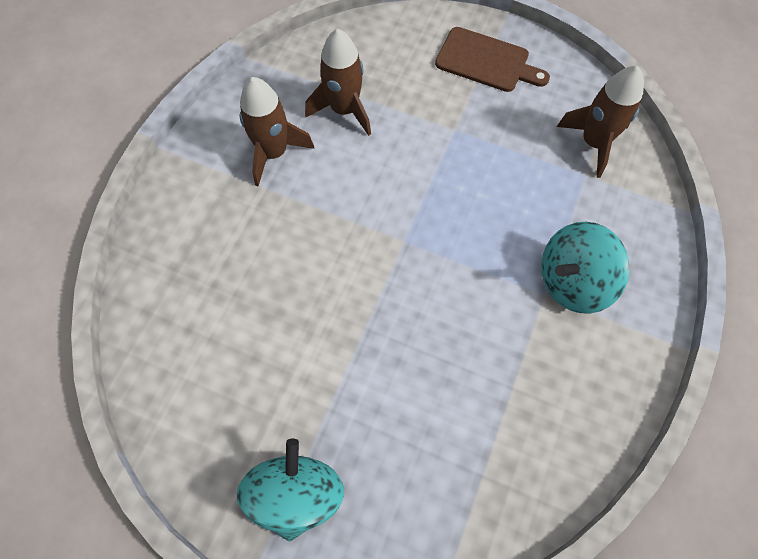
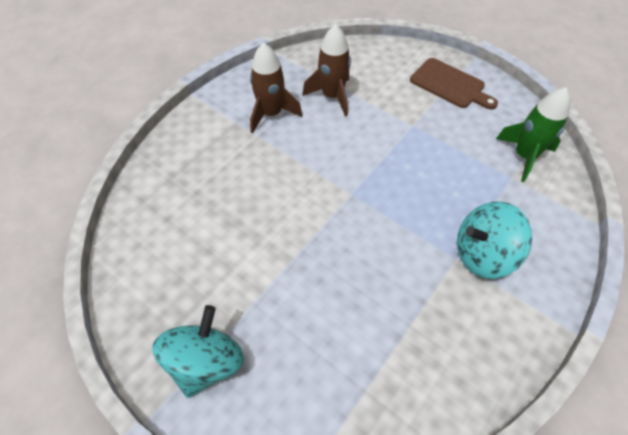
camera: 15 degrees right, 10 degrees down
(593, 143) = (524, 156): brown rocket -> green rocket

